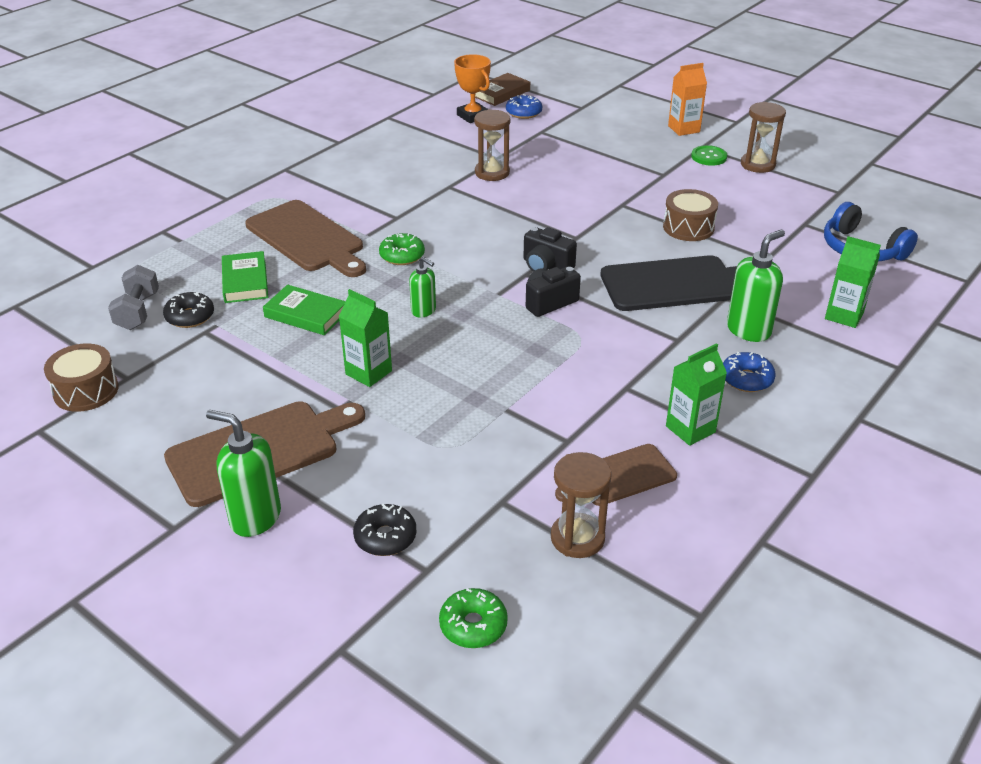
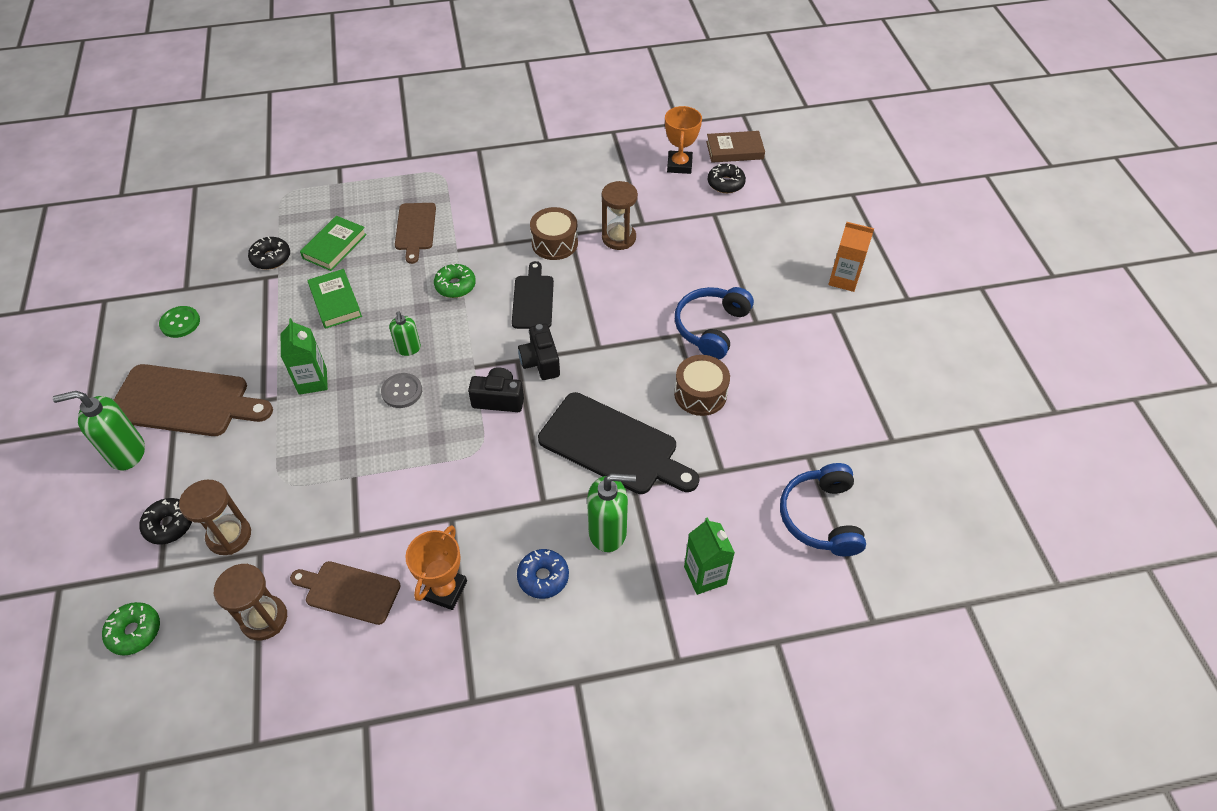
camera: 40 degrees right, 15 degrees up
(86, 391) = (156, 284): brown drum -> brown drum (554, 243)
(138, 311) = (249, 234): grey dumbbell -> none
(255, 517) = (127, 453): green soap dispenser -> green soap dispenser turned 75 degrees counterclockwise
(307, 238) = (415, 229): brown cutting board -> brown cutting board, size x0.60
(461, 338) = (402, 391): none -> grey button
(481, 235) = (533, 299): none -> black cutting board
(523, 113) = (725, 183): blue donut -> black donut
(638, 190) = (711, 327): none -> blue headphones
(690, 429) = (445, 590): green carton -> orange trophy
(709, 157) = (823, 326): green button -> green button (180, 323)
(757, 165) = (857, 361): brown hourglass -> brown hourglass (229, 536)

